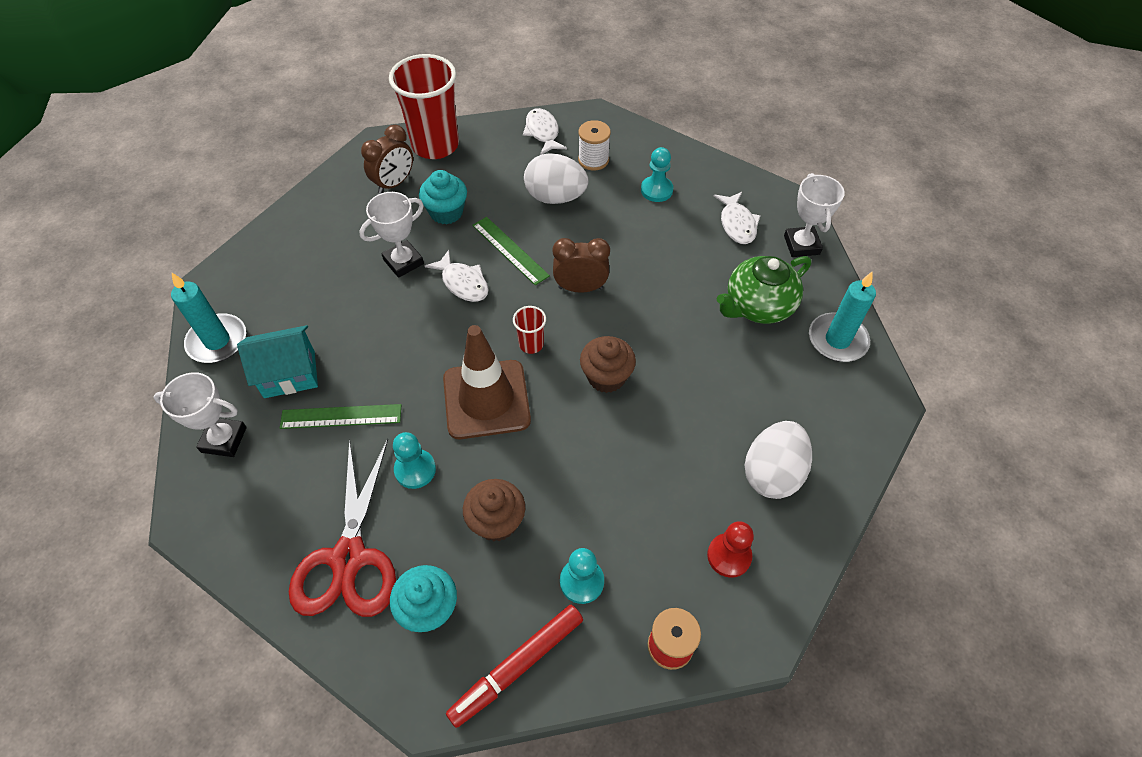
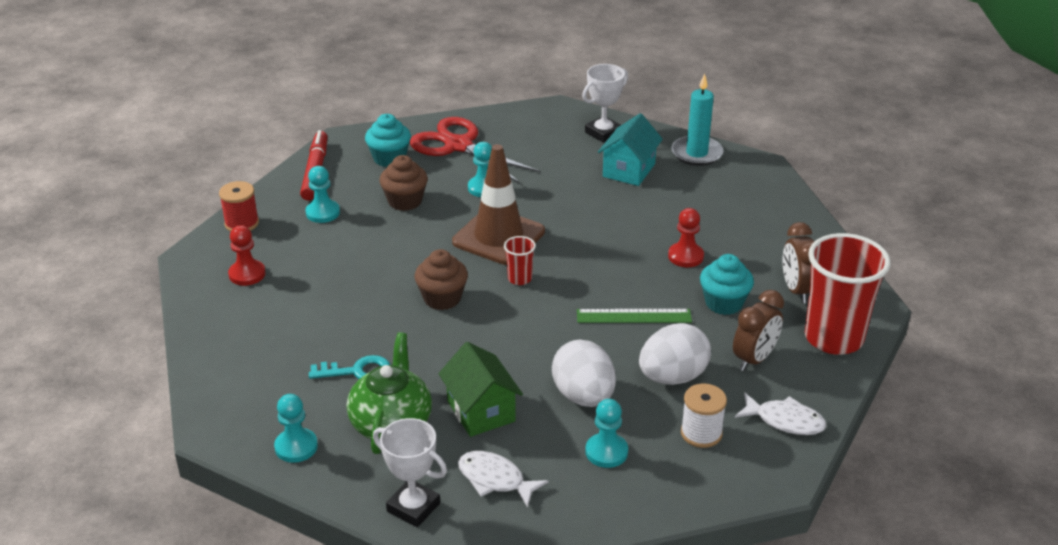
camera: 130 degrees right, 20 degrees down
(341, 416) = (565, 177): green ruler -> none
(403, 262) = (685, 256): white trophy -> red pawn
(463, 283) = (625, 275): white fish -> none
(580, 288) = (543, 332): brown clock -> brown clock (754, 359)
(693, 268) = (481, 411): none -> green house
(739, 365) = (357, 371): none -> turquoise key
(772, 473) = (261, 328): white egg -> white egg (583, 396)
(837, 340) = (296, 447): turquoise candle -> turquoise pawn

